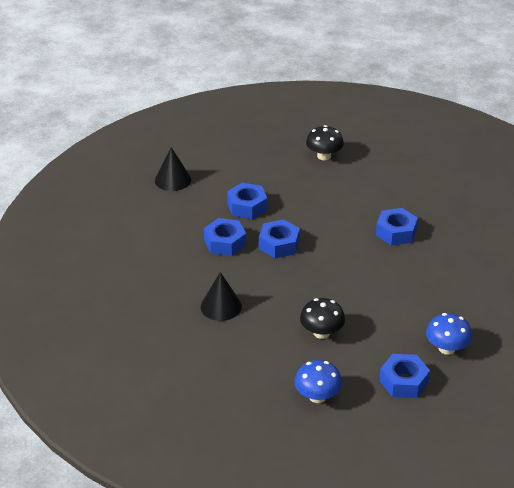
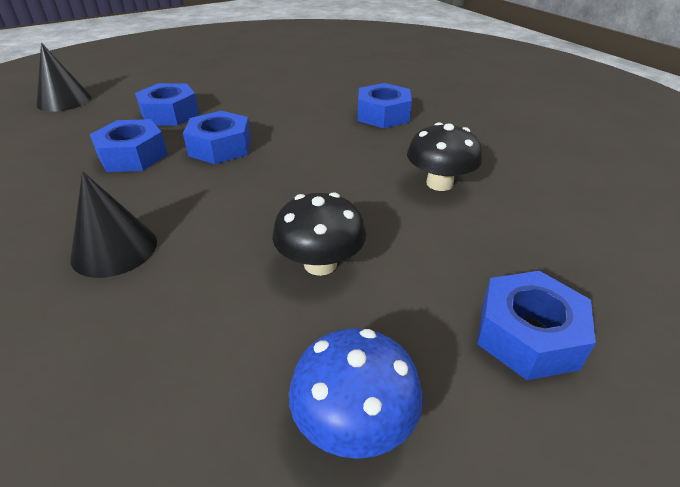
camera: 15 degrees left, 0 degrees up
(324, 156) = (266, 63): black mushroom -> black mushroom (439, 183)
(447, 348) = (558, 250): blue mushroom -> none

